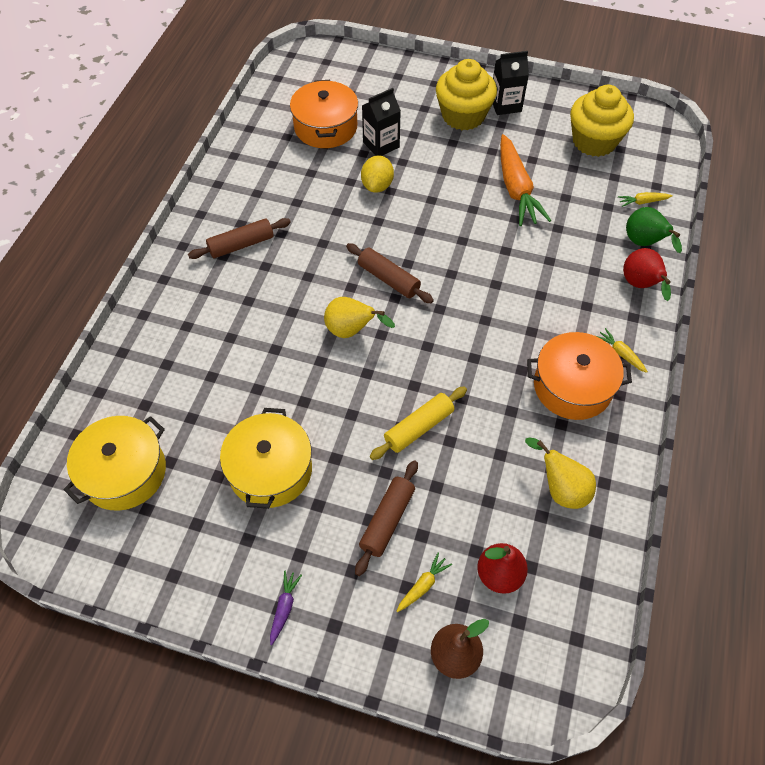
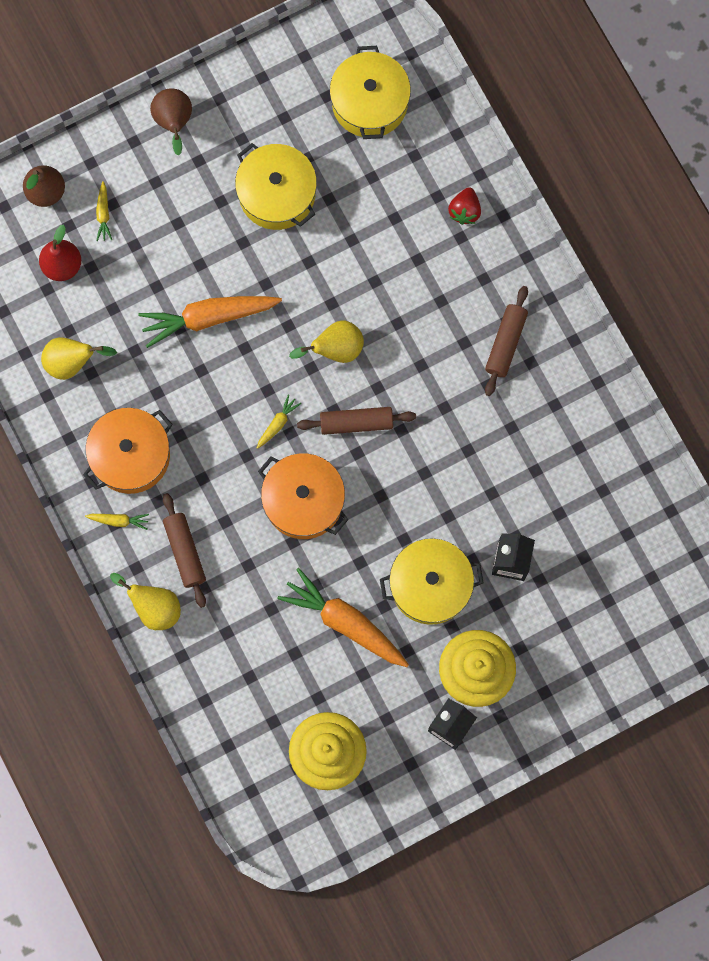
camera: 135 degrees right, 20 degrees up
(162, 339) = (464, 211): none -> red strawberry
(284, 608) = (174, 123): purple carrot -> brown pear
(325, 127) = (581, 535): orange pot -> orange pot (303, 501)
(377, 185) = (464, 510): yellow lemon -> none
(387, 520) = (166, 233): brown rolling pin -> brown rolling pin (185, 552)
(418, 427) = (209, 318): yellow rolling pin -> orange carrot
(442, 168) = (430, 585): none -> yellow pot
(640, 286) = (154, 607): red pear -> yellow pear
(643, 202) = (224, 712): yellow carrot -> yellow carrot (277, 424)
(644, 243) = (186, 659): green pear -> none

